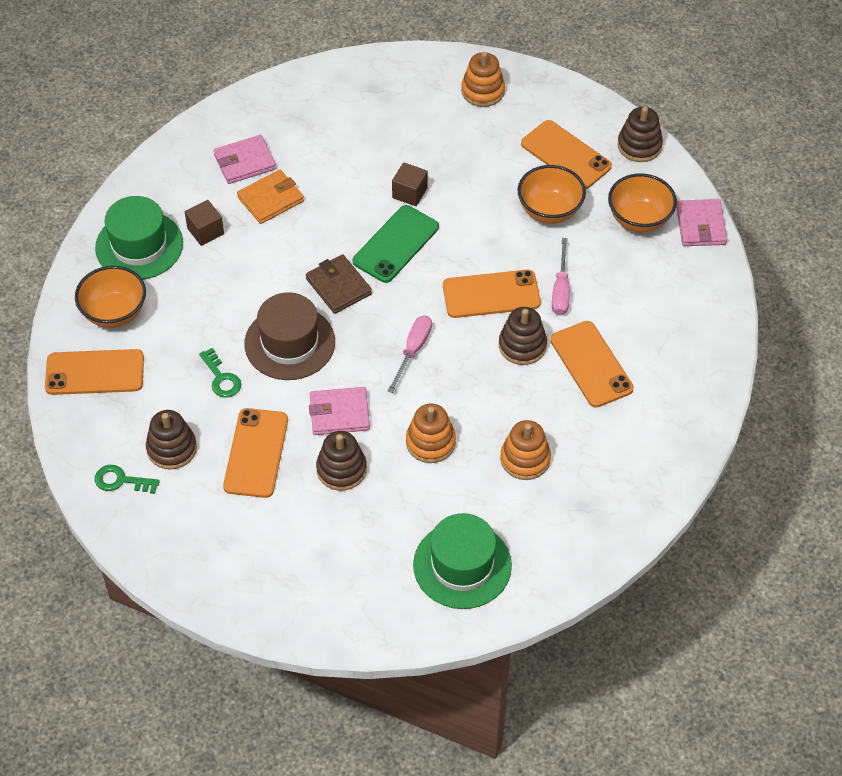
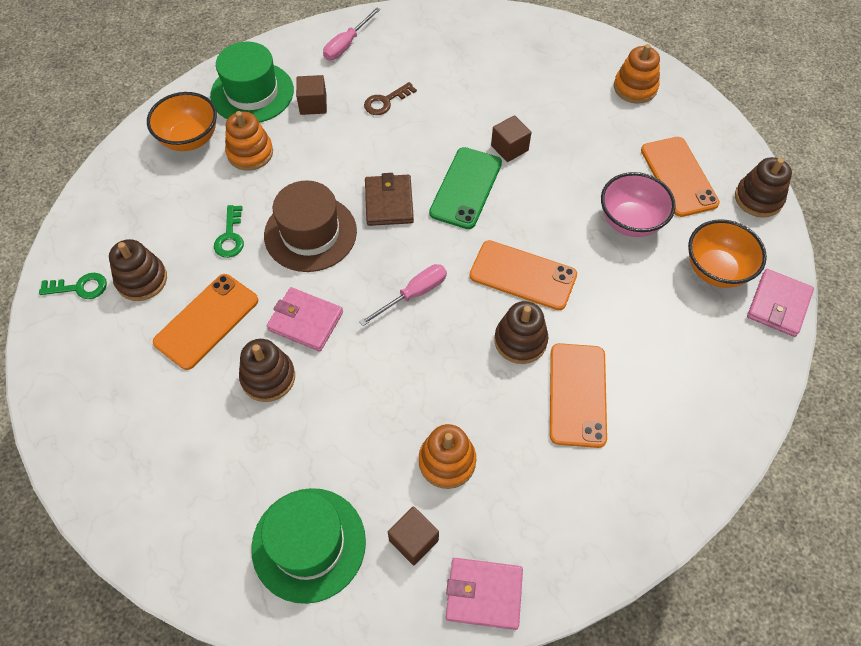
camera: 30 degrees right, 5 degrees up
(95, 372) = (135, 181): orange phone -> none
(121, 481) = (79, 287): green key -> green key turned 135 degrees clockwise
(245, 162) = (387, 62): pink wallet -> pink wallet (484, 594)
(270, 199) = (386, 101): orange wallet -> brown key
(396, 244) = (466, 188): green phone -> green phone turned 45 degrees counterclockwise
(430, 442) = (368, 394): orange stacking toy -> orange stacking toy (250, 153)
(537, 523) = (413, 540): none -> brown cube
(549, 211) = (630, 221): orange bowl -> pink bowl
(561, 290) = (594, 303): pink screwdriver -> pink screwdriver (347, 44)

